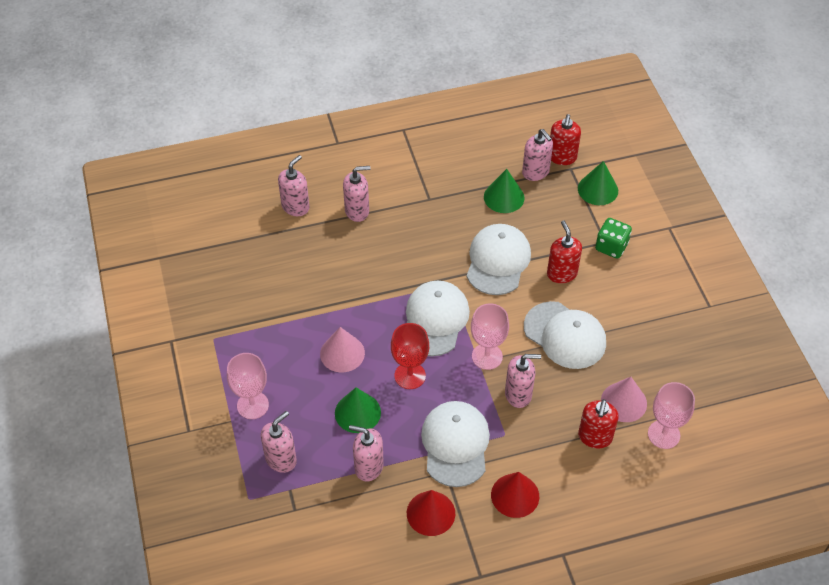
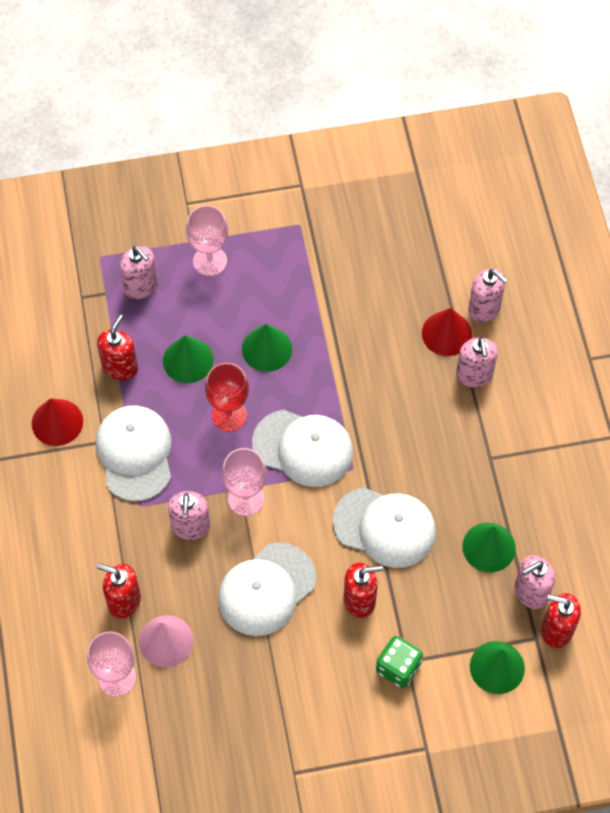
camera: 95 degrees right, 10 degrees up
(342, 353) = (267, 349): pink cone -> green cone
(368, 467) = (120, 367): pink soap dispenser -> red soap dispenser
(455, 444) = (135, 454): white cap -> white cap turned 105 degrees counterclockwise
(515, 495) = (64, 507): red cone -> red cone (446, 333)

